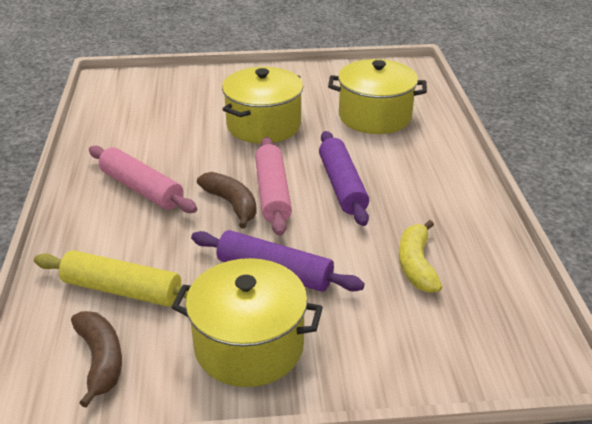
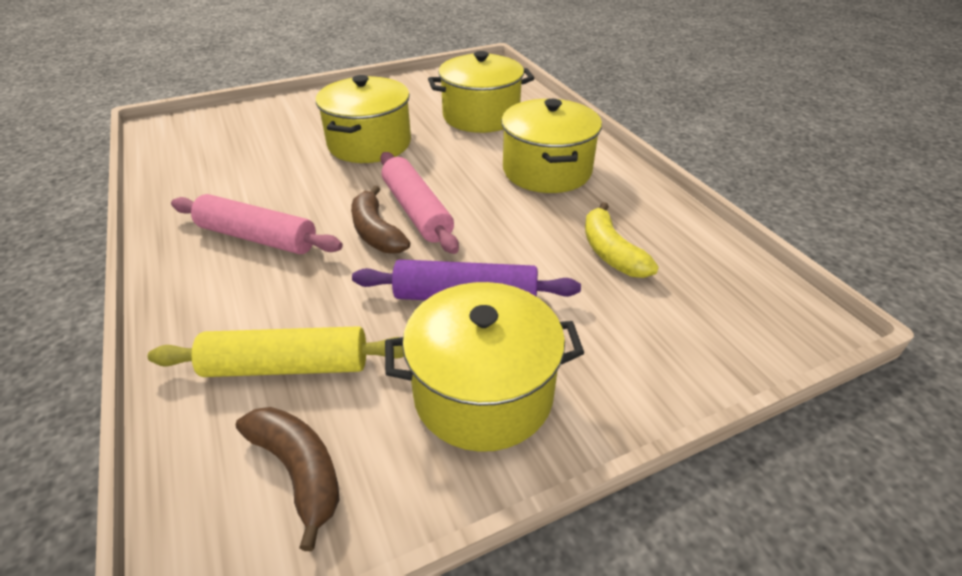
camera: 20 degrees left, 5 degrees up
(232, 204) = (376, 232): brown banana -> brown banana turned 150 degrees counterclockwise
(342, 186) = (487, 188): purple rolling pin -> none
(404, 180) = (546, 170): none -> yellow pot

